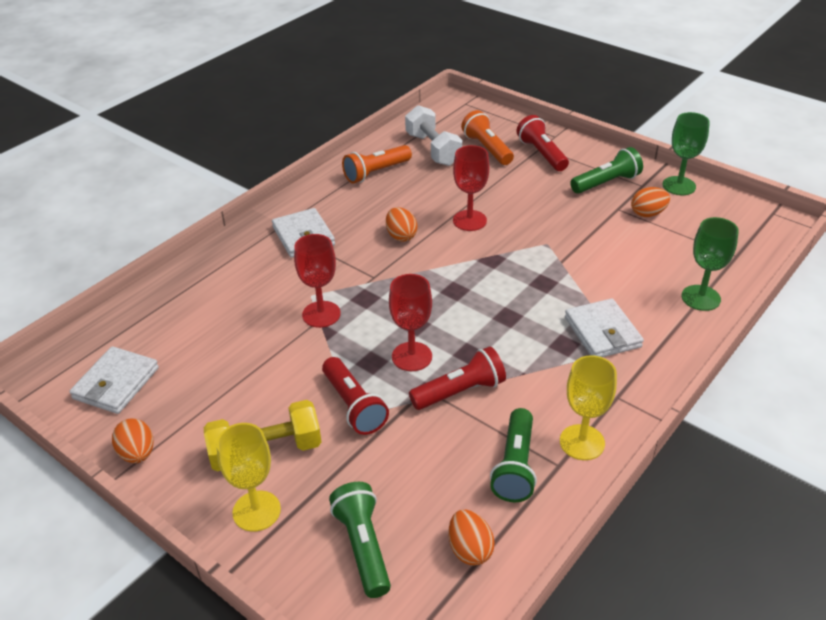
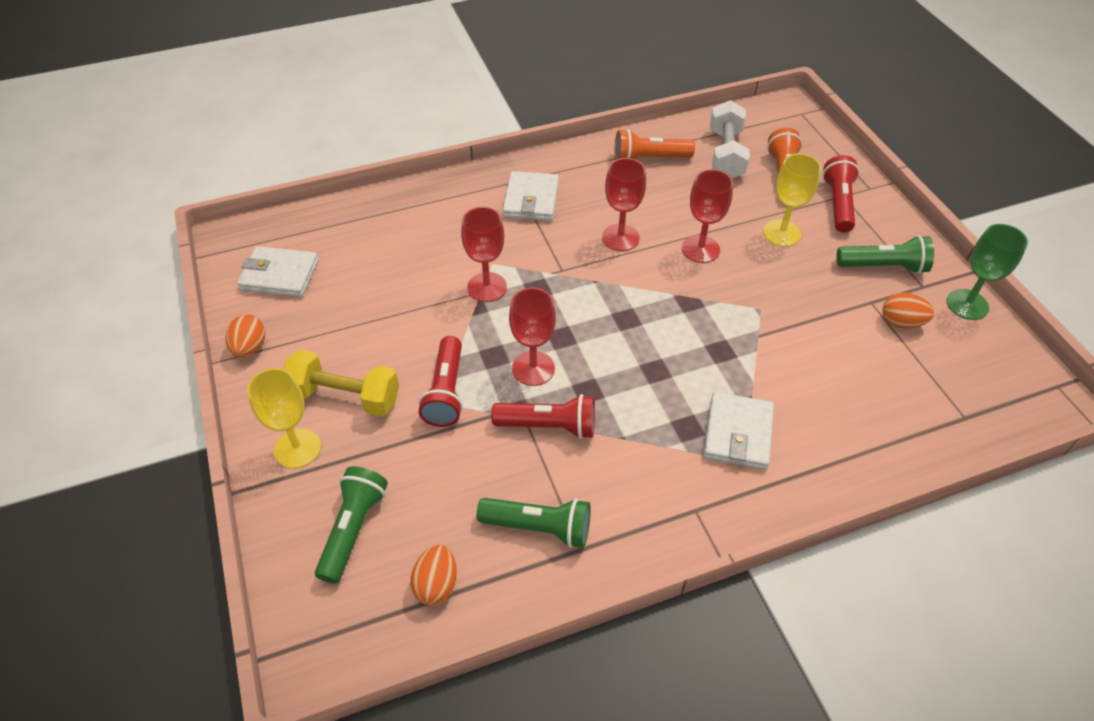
camera: 30 degrees right, 10 degrees up
(116, 383) = (279, 275): white wallet -> white wallet turned 45 degrees clockwise
(401, 236) = (620, 238): orange egg -> red goblet
(515, 466) = (539, 527): green flashlight -> green flashlight turned 120 degrees counterclockwise
(582, 442) = (621, 538): yellow goblet -> yellow goblet (782, 233)
(700, 298) = (879, 447): green goblet -> none

